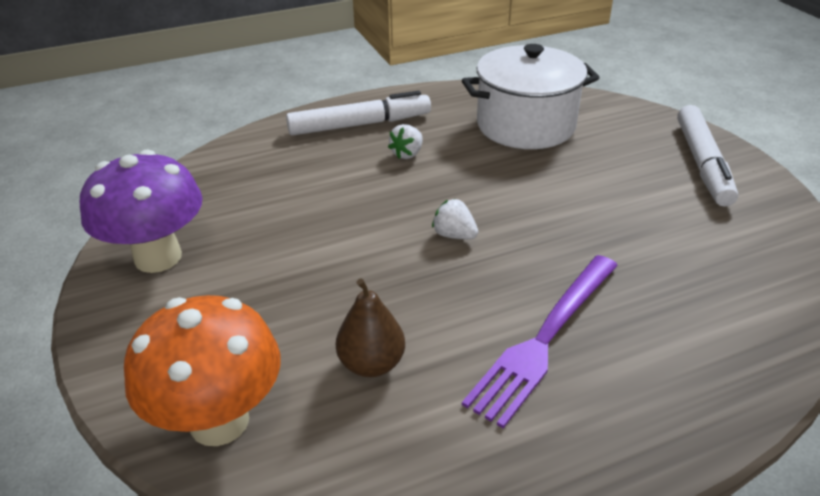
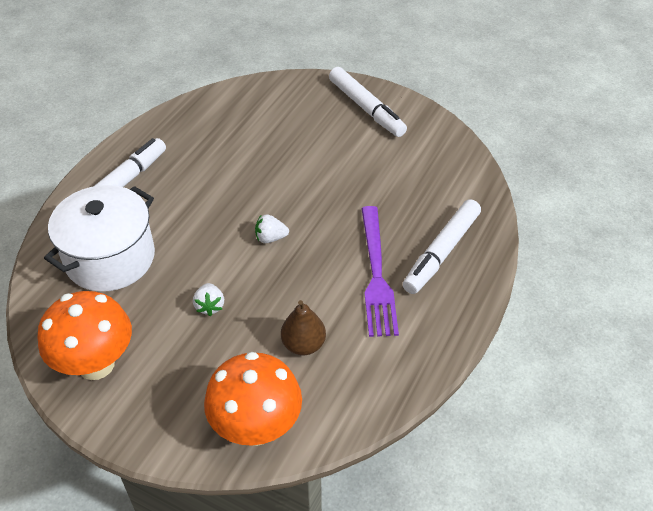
camera: 40 degrees left, 10 degrees up
(158, 257) = (96, 364): purple mushroom -> orange mushroom
(407, 154) = (181, 193): white strawberry -> white strawberry (210, 306)
(525, 125) = (238, 129): white pot -> white pot (110, 258)
(665, 362) = (441, 252): none -> white marker

